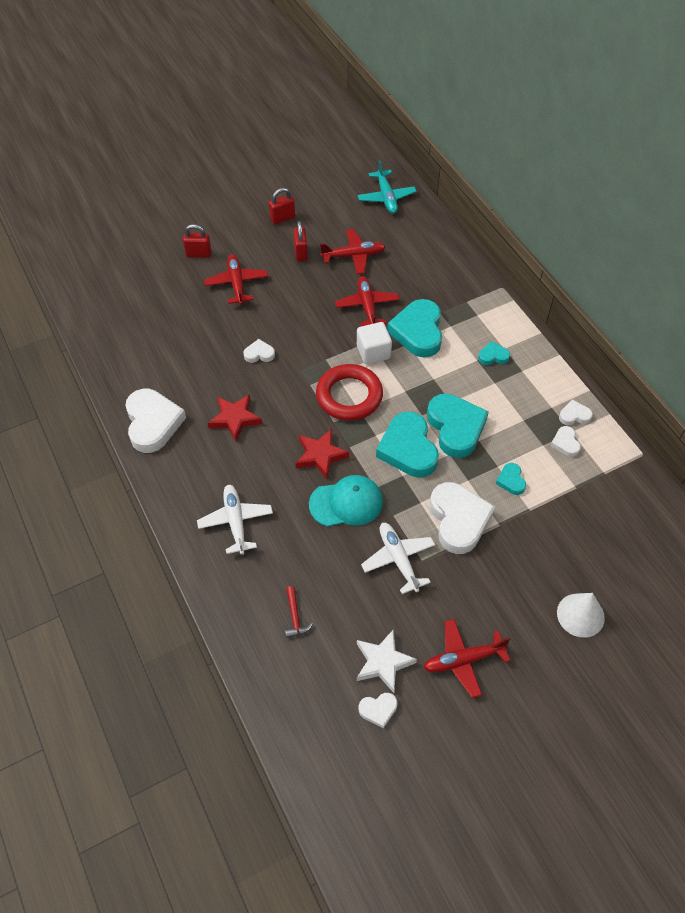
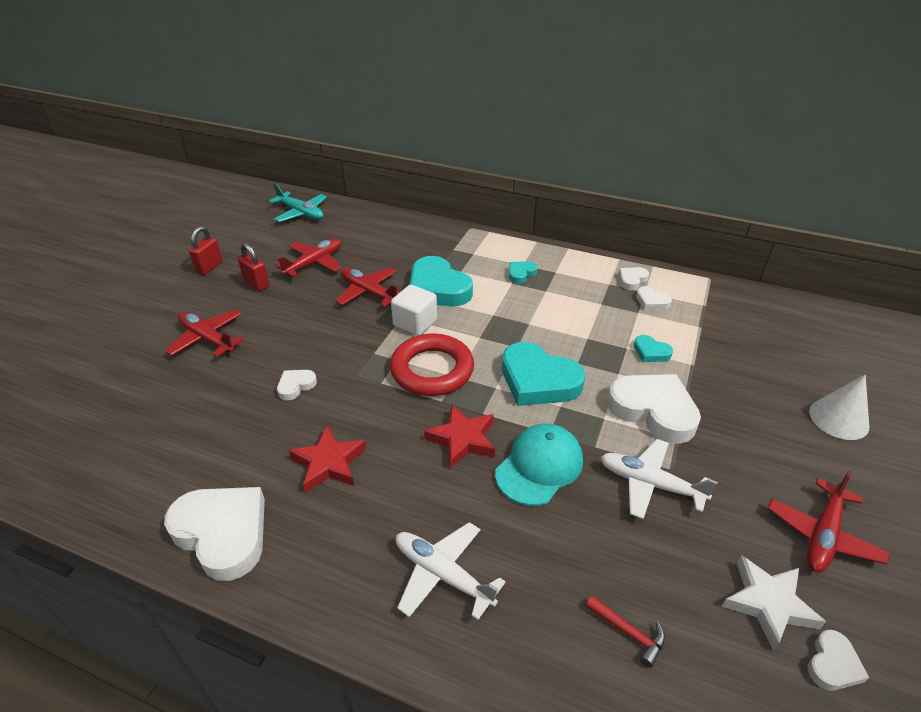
camera: 40 degrees left, 15 degrees down
(198, 254) = (135, 335): red padlock -> none
(455, 427) = (557, 340): turquoise heart -> none

